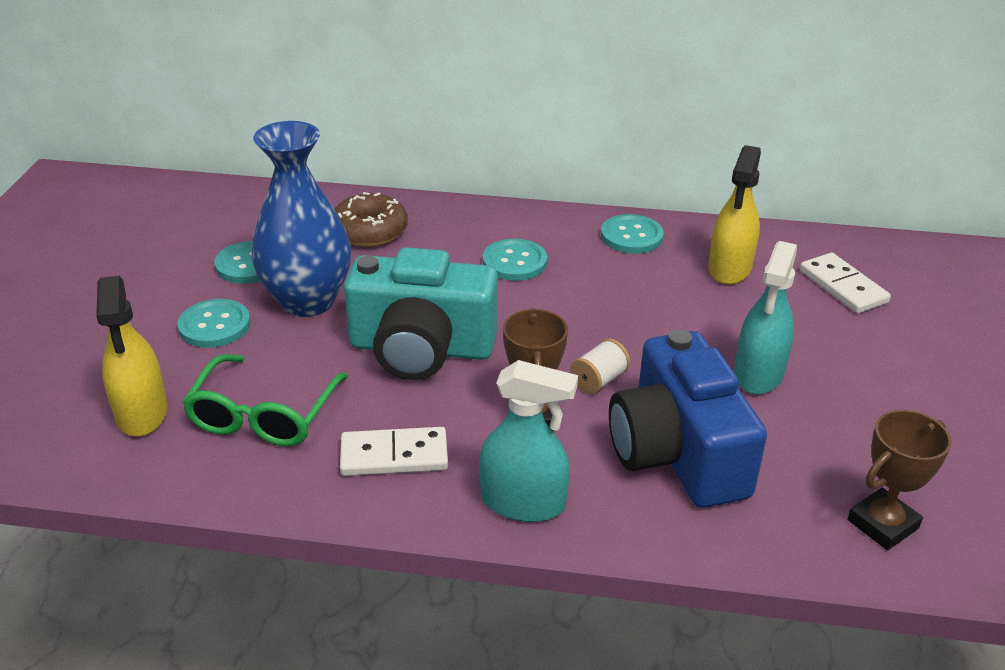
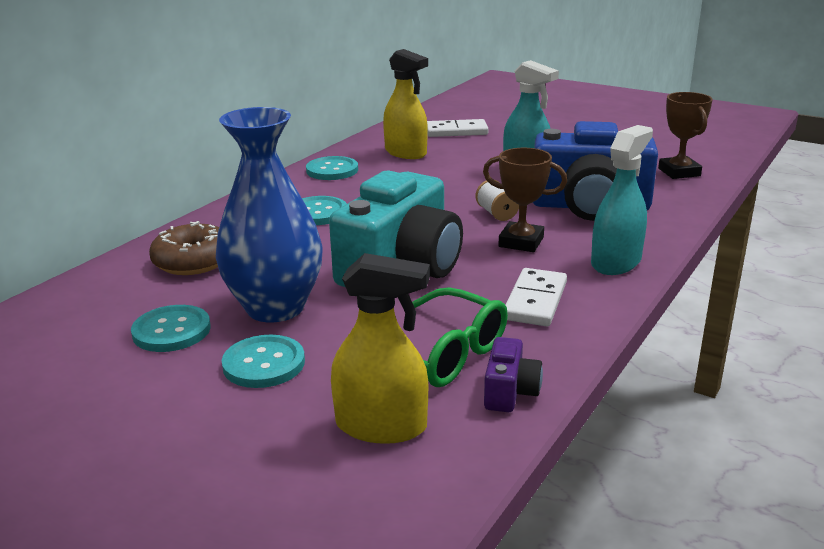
camera: 65 degrees left, 10 degrees down
(213, 474) = (509, 392): none -> purple camera

